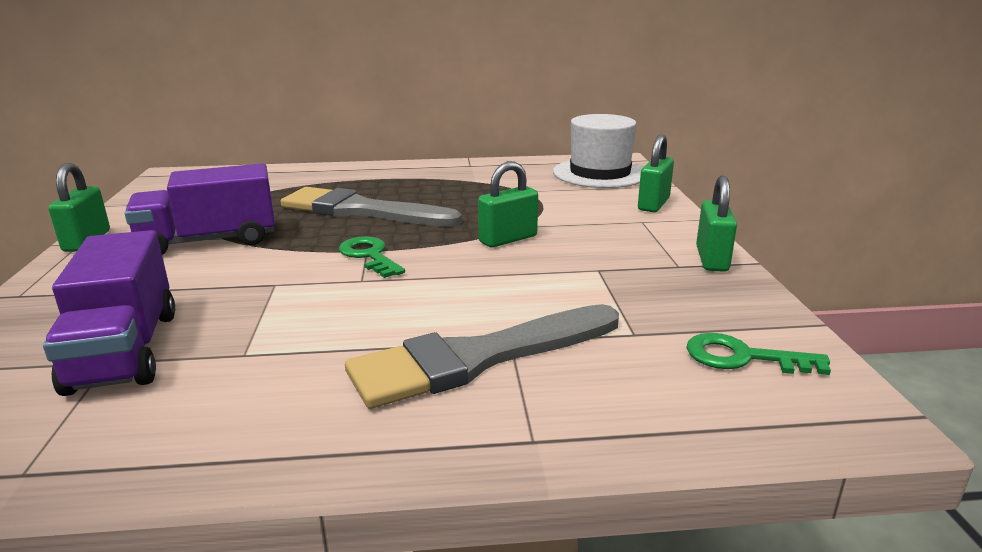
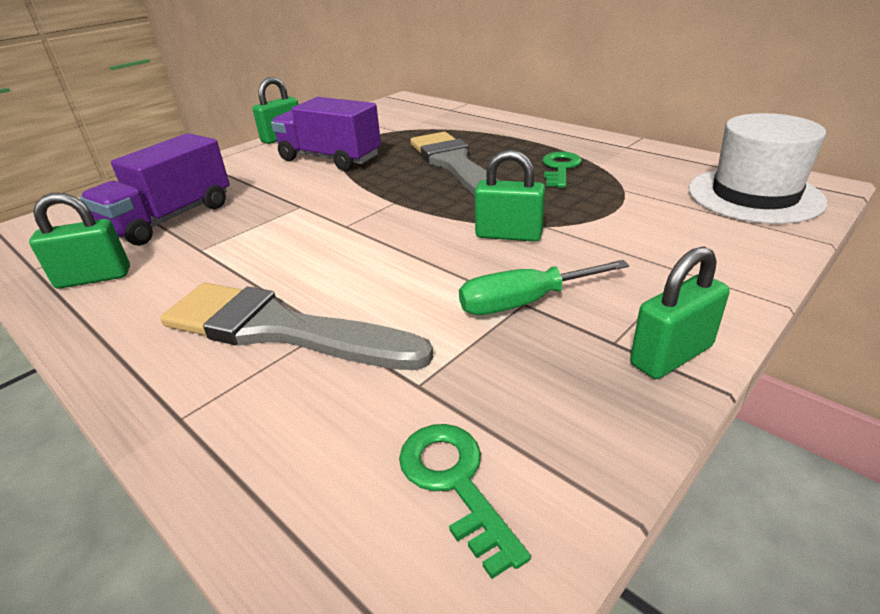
camera: 50 degrees right, 10 degrees up
(370, 256) = (386, 208): green key -> green key (560, 168)
(598, 269) = (524, 302): none -> green screwdriver
(653, 204) = (744, 256): green padlock -> green padlock (94, 278)

